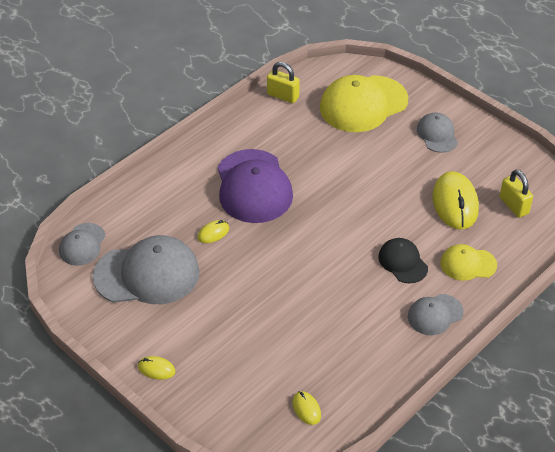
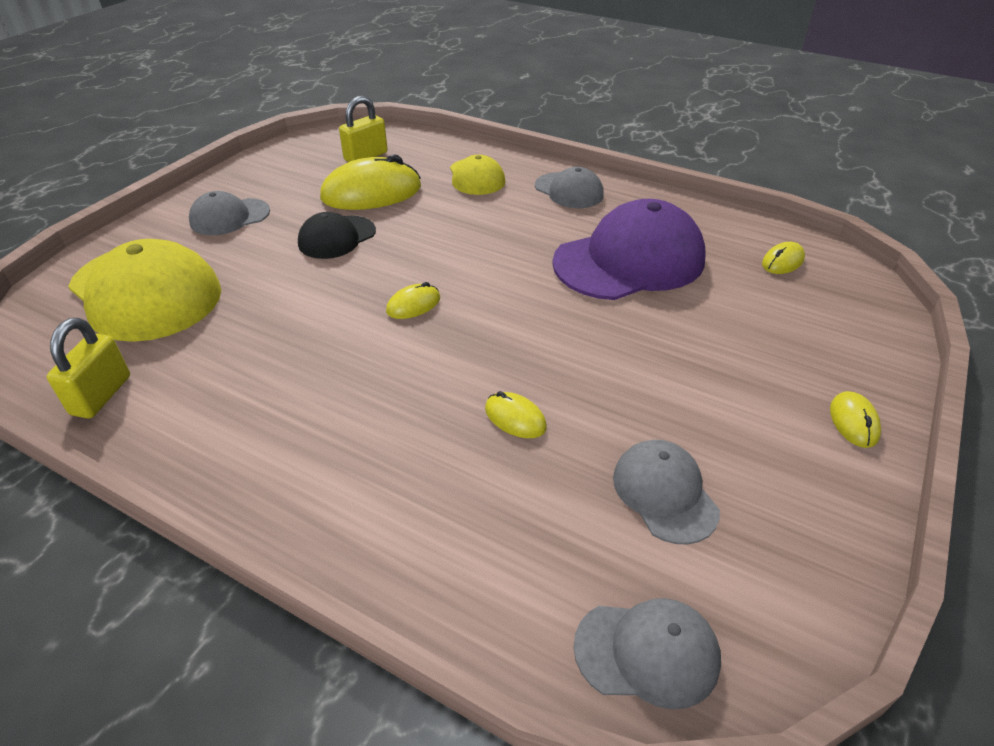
camera: 105 degrees left, 5 degrees down
(147, 274) = (664, 493): grey cap -> grey cap, size x0.53
(253, 186) = (378, 388): purple cap -> purple cap (629, 261)
(317, 208) = (413, 305): none -> yellow mouse
(403, 262) = (494, 219): black cap -> black cap (337, 237)

